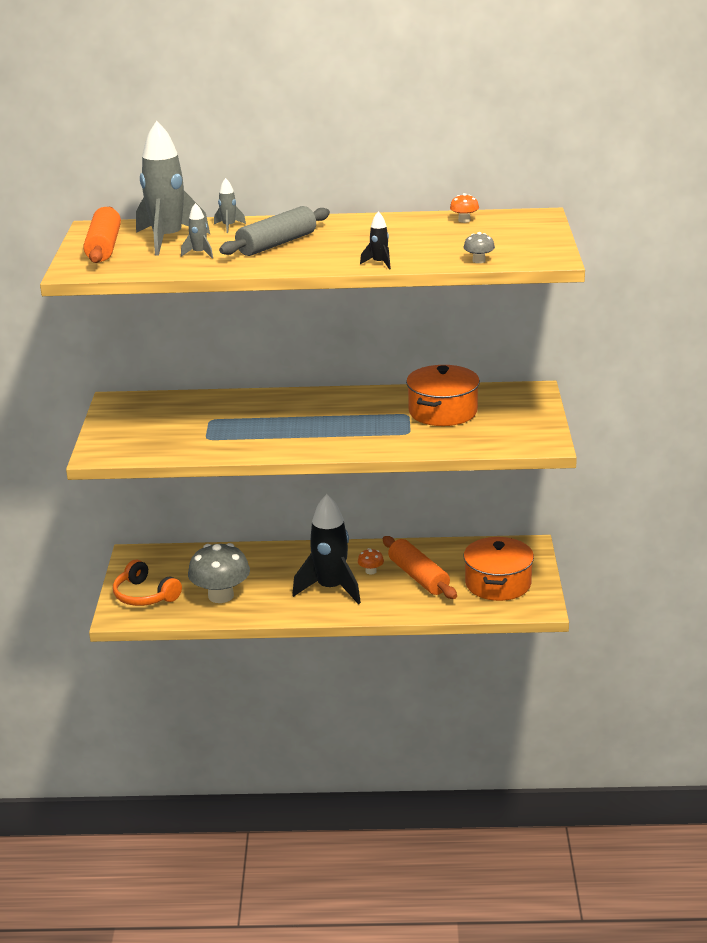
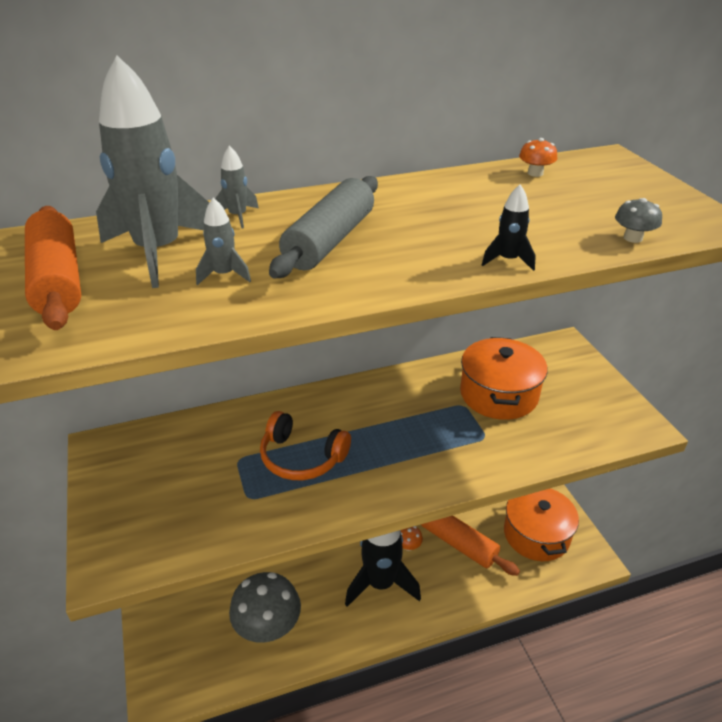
camera: 20 degrees left, 10 degrees up
(145, 595) = (180, 648): orange headphones -> orange headphones (302, 457)

